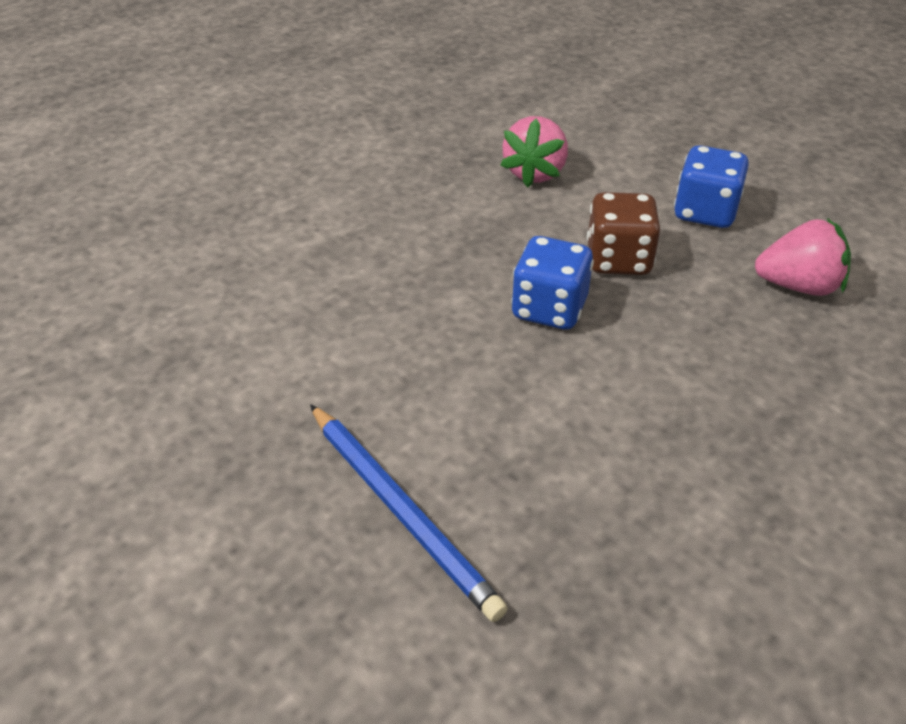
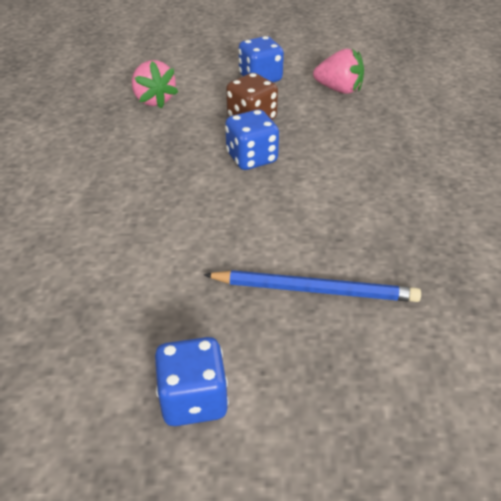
camera: 45 degrees left, 0 degrees up
(144, 521) = (193, 399): none -> blue dice
(798, 286) = (339, 89): pink strawberry -> pink strawberry turned 60 degrees clockwise

